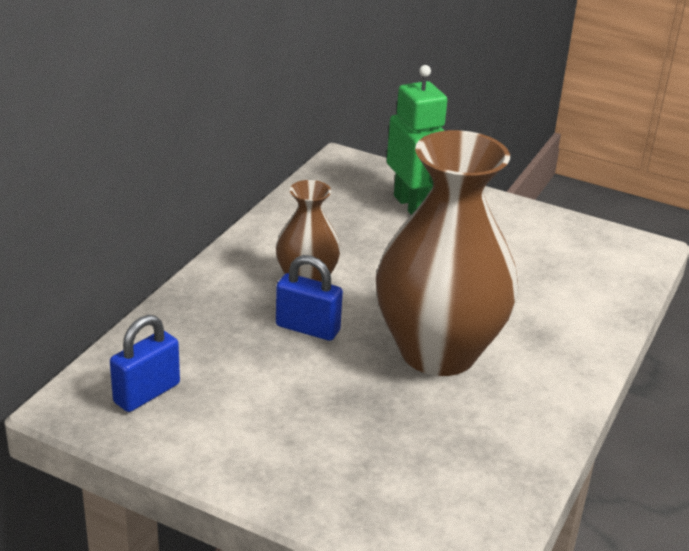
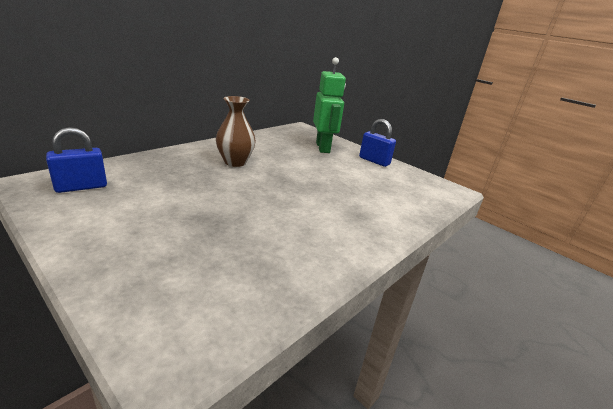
camera: 15 degrees right, 5 degrees down
(307, 328) = (213, 180): blue padlock -> blue padlock (374, 161)
(438, 352) = (283, 208): brown vase -> none

